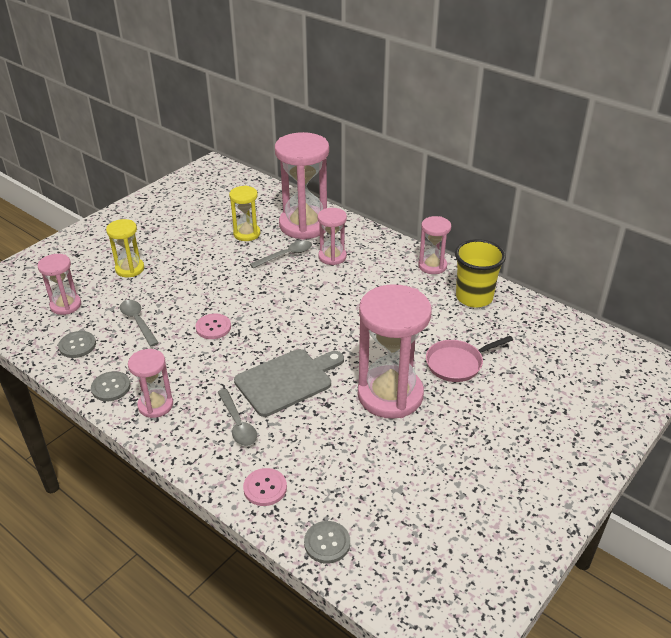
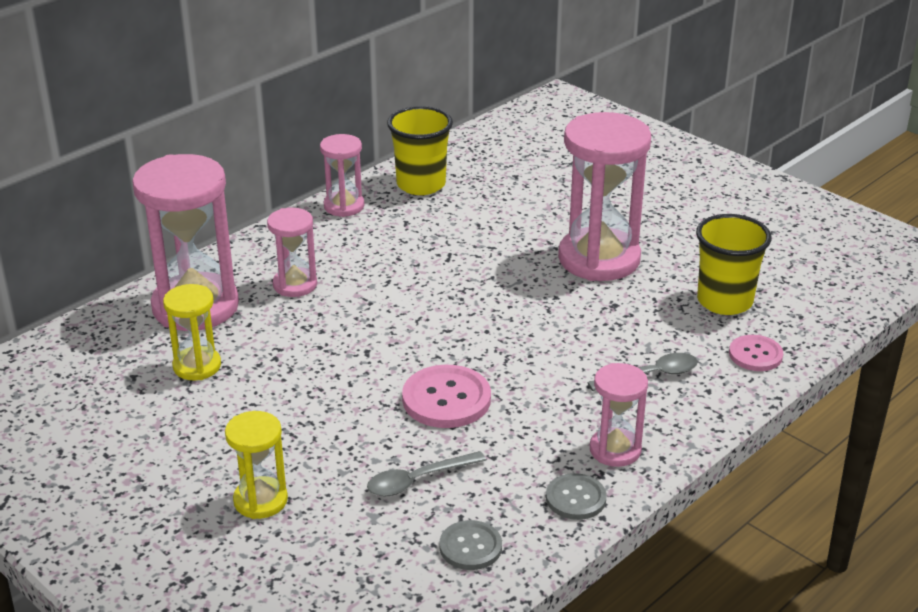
camera: 85 degrees left, 5 degrees down
(66, 305) = (353, 575): pink hourglass -> none
(213, 327) = (446, 399): pink button -> pink button, size x1.61
(286, 255) = (276, 327): grey spoon -> none
(287, 380) = (569, 334): grey cutting board -> none
(327, 543) = (826, 315): grey button -> none
(340, 471) = (724, 301): none -> yellow cup
(457, 363) = (546, 209): pink pan -> none

